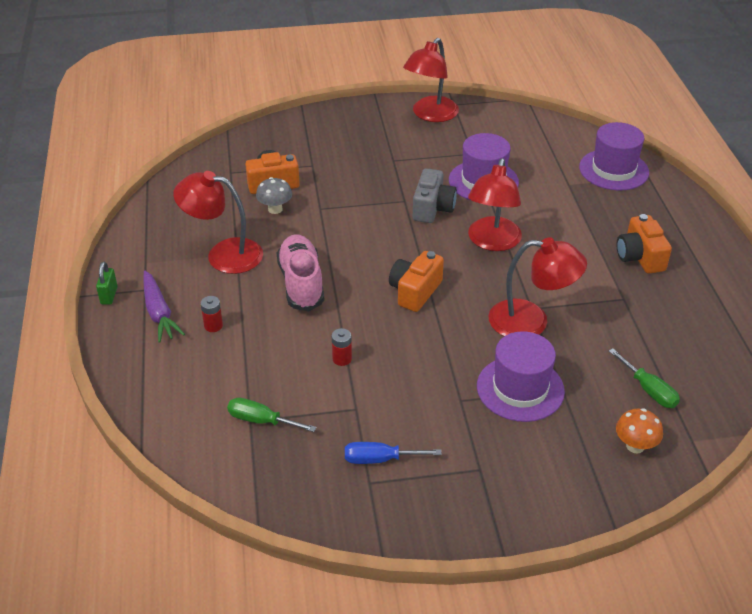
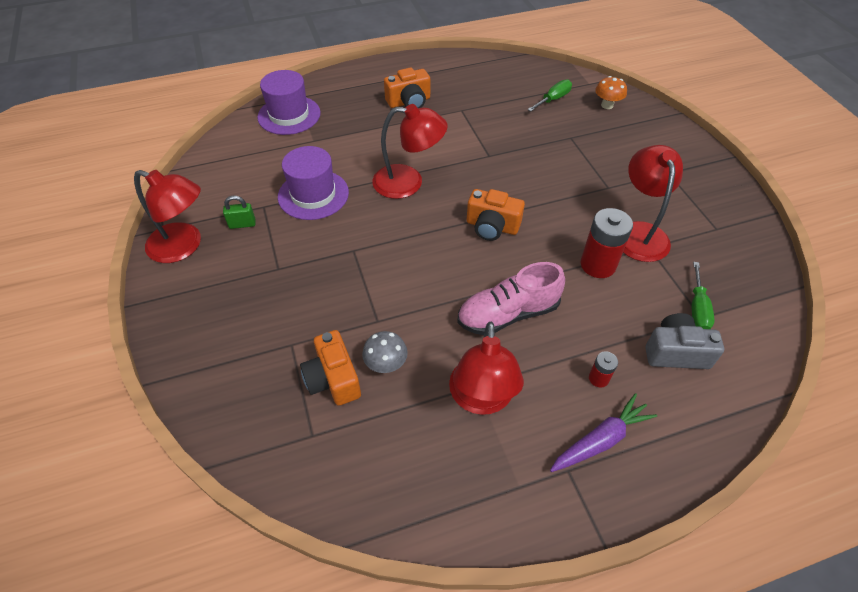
camera: 100 degrees left, 10 degrees up
(109, 295) = (593, 510): green padlock -> green padlock (242, 224)
(342, 359) = (598, 265): red battery -> red battery, size x2.00
(380, 459) = (692, 225): blue screwdriver -> none
(432, 208) = (363, 227): grey camera -> grey camera (675, 352)
(520, 388) = (581, 157): purple hat -> none
(531, 321) = (505, 155): red lamp -> red lamp (639, 232)

